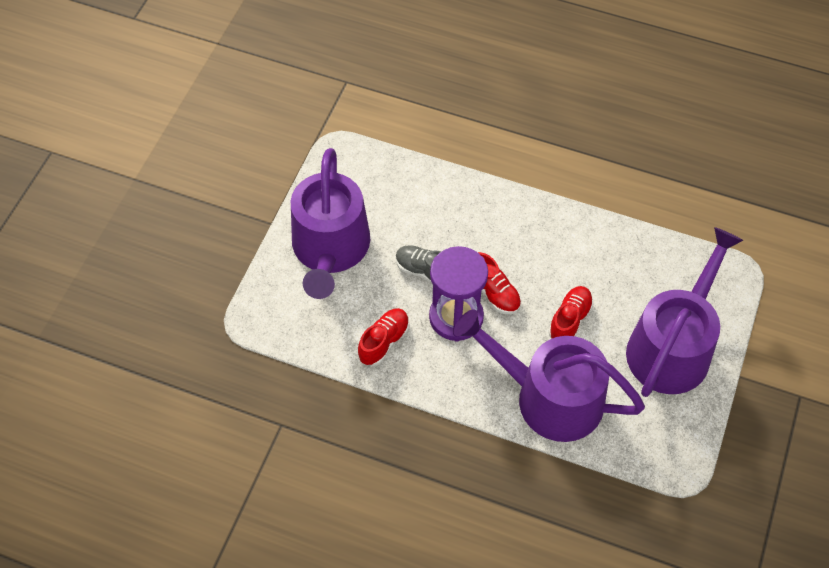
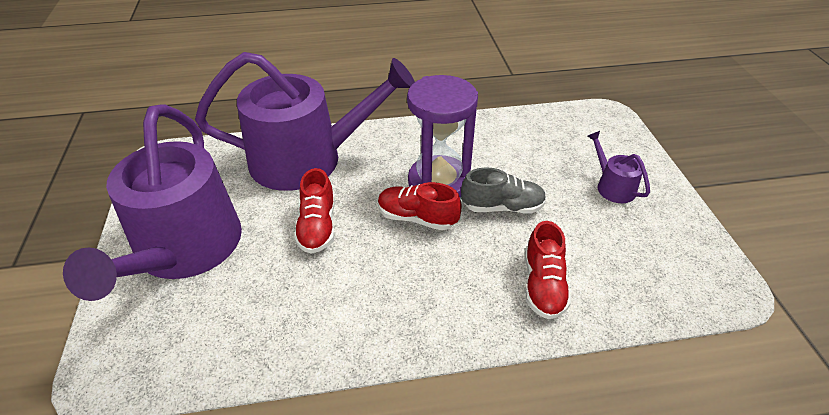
camera: 150 degrees right, 15 degrees down
(330, 249) = (612, 186): purple watering can -> purple watering can, size x0.40
(384, 342) = (487, 140): red shoe -> red shoe (543, 285)

